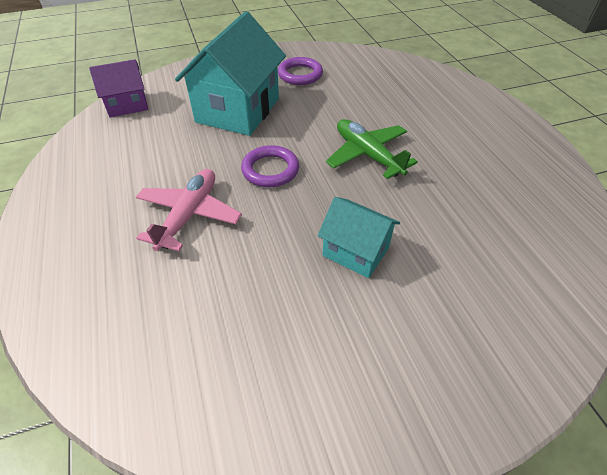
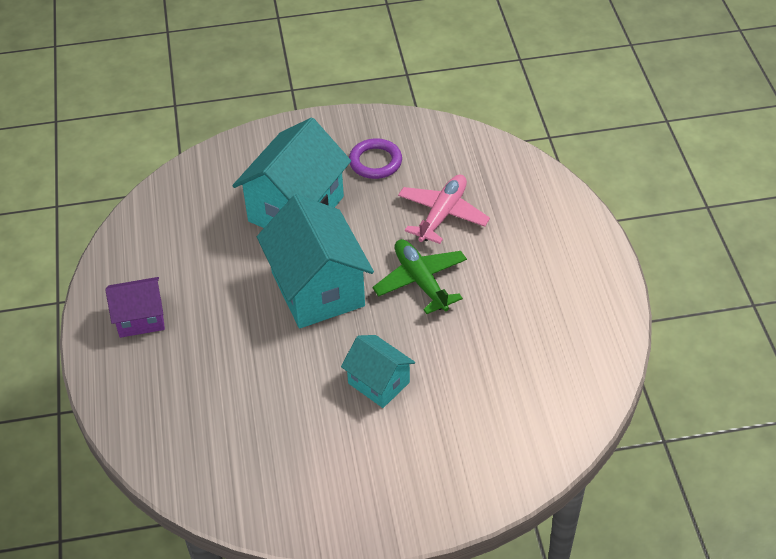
camera: 10 degrees right, 0 degrees up
(127, 105) = (177, 190): purple house -> purple house (140, 318)
(189, 215) = (234, 330): pink plane -> pink plane (442, 214)
(270, 170) = (318, 289): purple ring -> turquoise house

